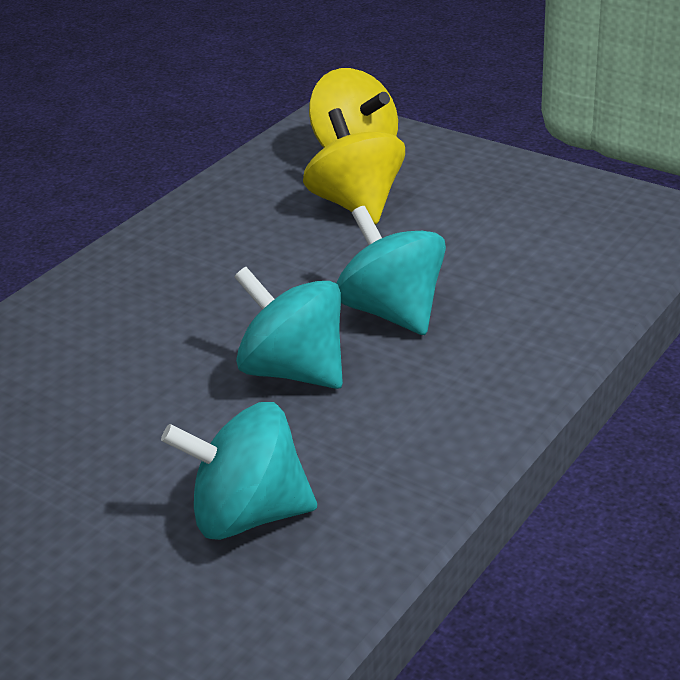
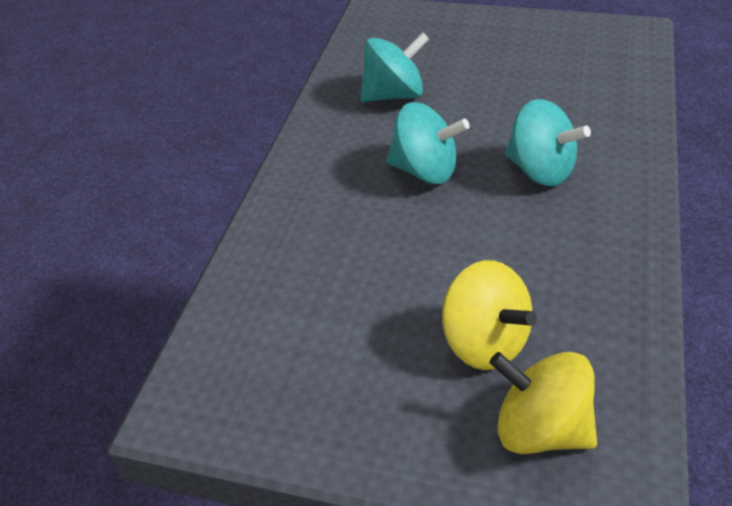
camera: 160 degrees right, 10 degrees up
(392, 311) = (386, 230): turquoise spinning top -> turquoise spinning top (540, 170)

